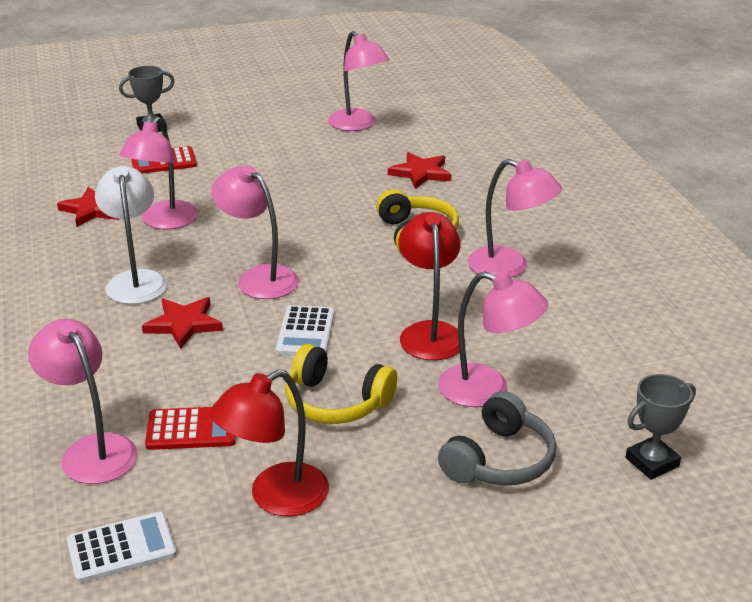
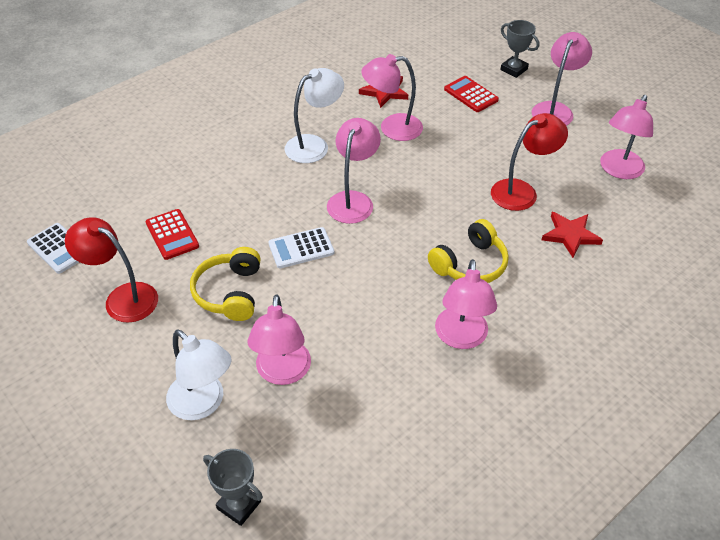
camera: 65 degrees right, 15 degrees up
(92, 450) = (136, 201): pink lamp -> pink lamp (555, 109)
(184, 324) = (278, 187): red star -> none
(430, 332) = (338, 316): red lamp -> red lamp (521, 191)
(499, 460) = (203, 404): grey headphones -> white lamp

